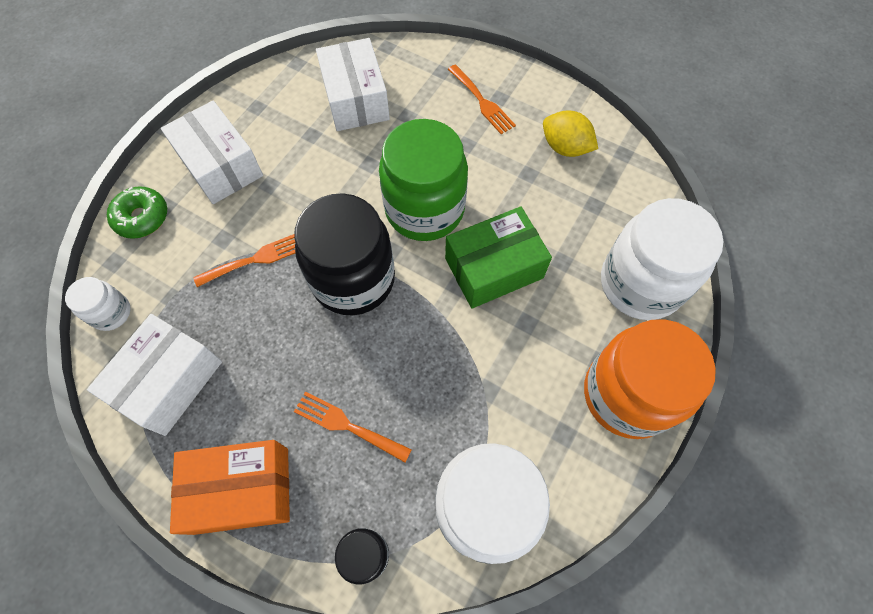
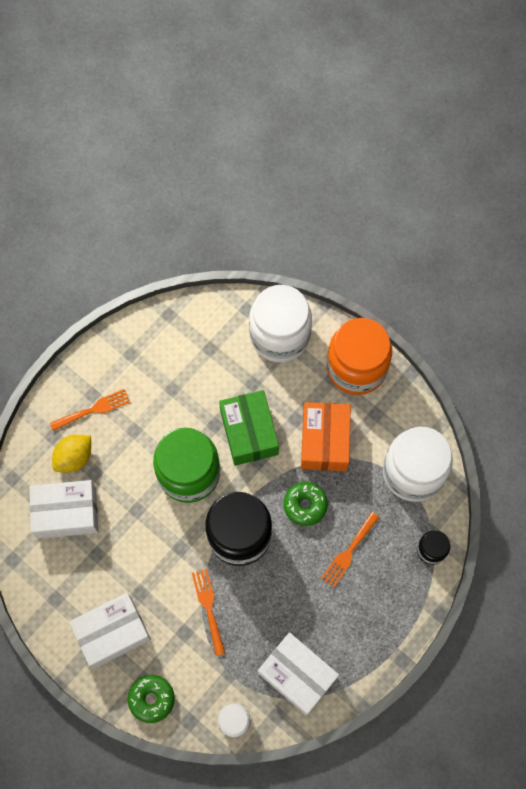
camera: 80 degrees left, 5 degrees up
(242, 490) = (381, 625): orange box -> orange box (324, 441)
(406, 354) = (305, 505): none -> green donut
(565, 147) = (154, 356): yellow lemon -> yellow lemon (74, 457)

